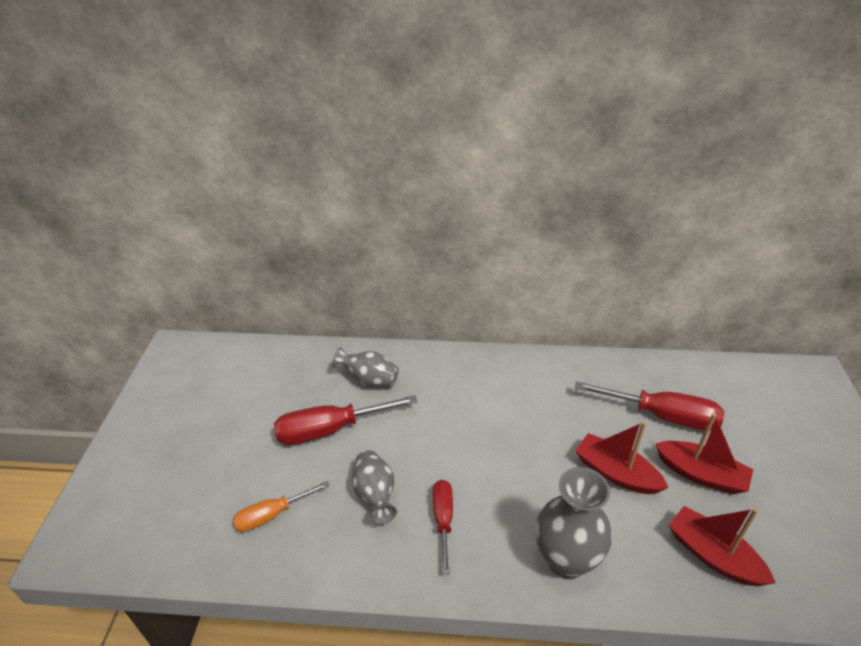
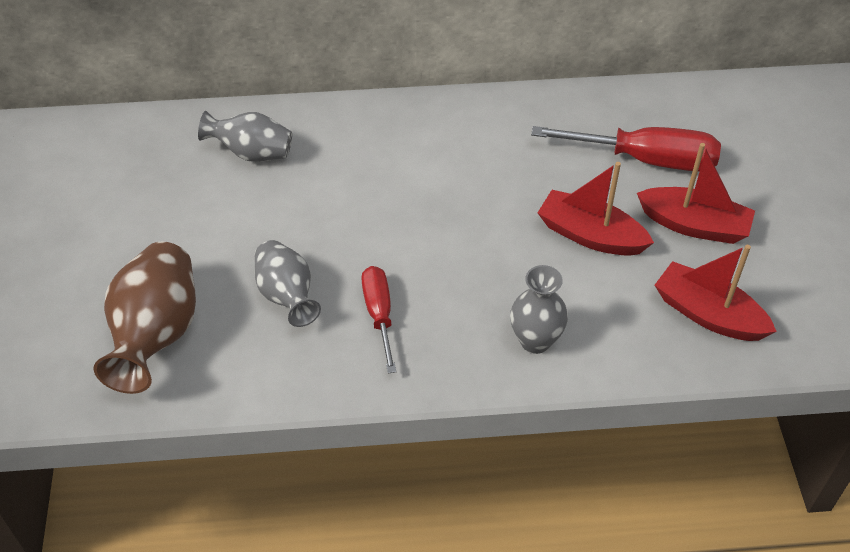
camera: 10 degrees left, 10 degrees up
(272, 514) = (156, 334): orange screwdriver -> brown vase
(331, 429) = (212, 223): red screwdriver -> none
(566, 560) = (535, 340): grey vase -> grey vase, size x0.64

